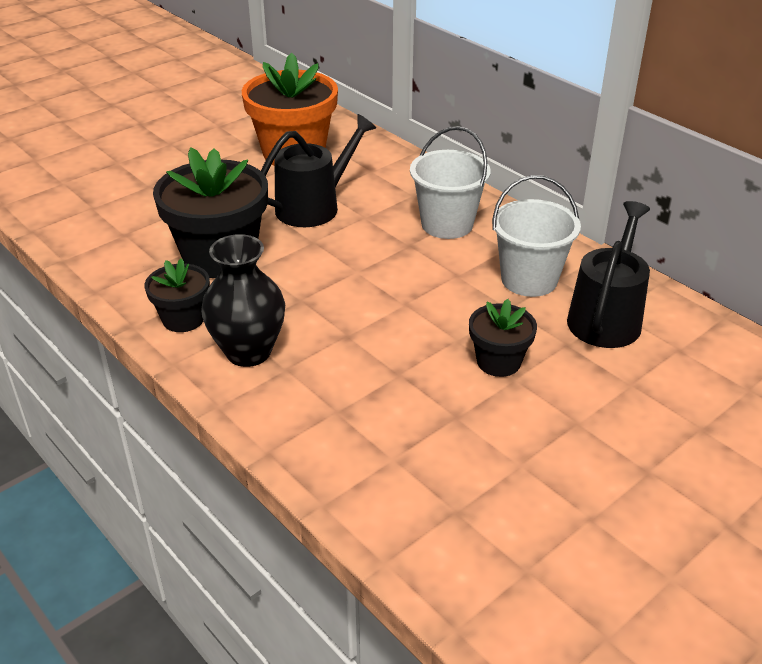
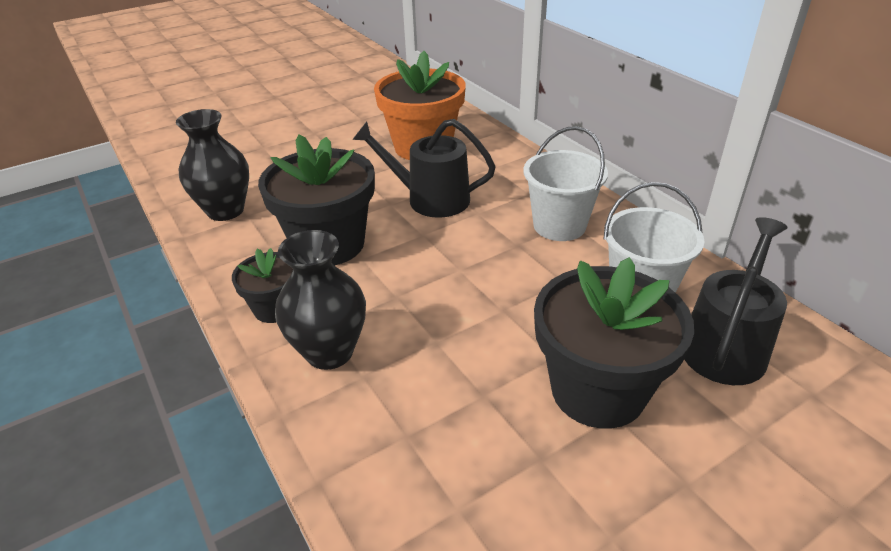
camera: 10 degrees right, 0 degrees up
(99, 231) = (225, 210): none -> black vase
(314, 206) = (430, 199): black watering can -> black watering can turned 135 degrees counterclockwise
(498, 362) = (598, 390): black flower pot -> black flower pot, size x1.89

